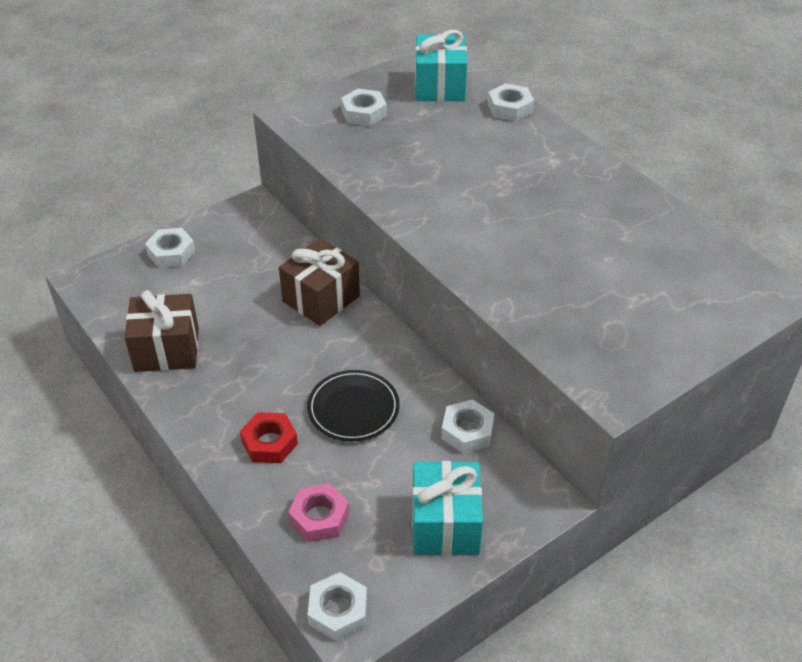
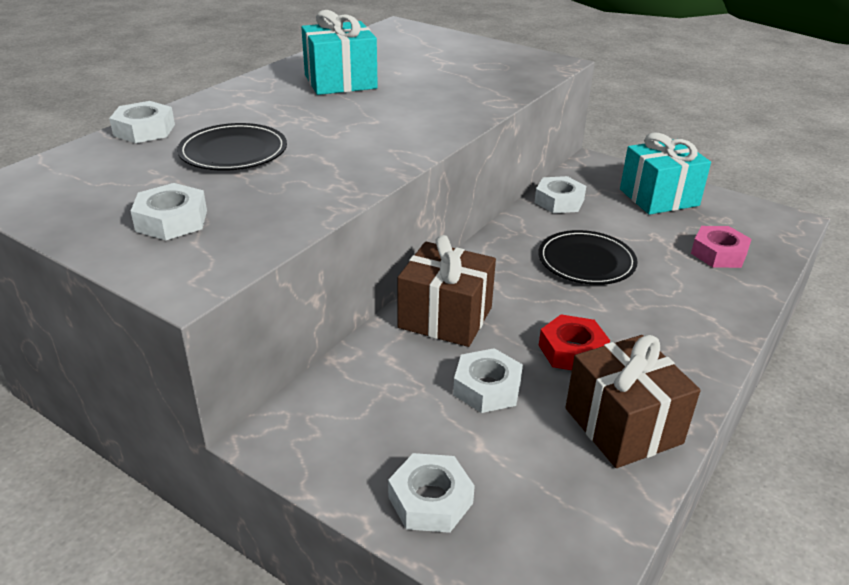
camera: 110 degrees left, 10 degrees down
(269, 443) = (674, 301): red nut -> red nut (572, 351)
(338, 611) = (783, 228): white nut -> white nut (487, 388)
(440, 86) = (90, 177): turquoise gift -> turquoise gift (340, 82)
(454, 143) = (233, 152): none -> black plate

